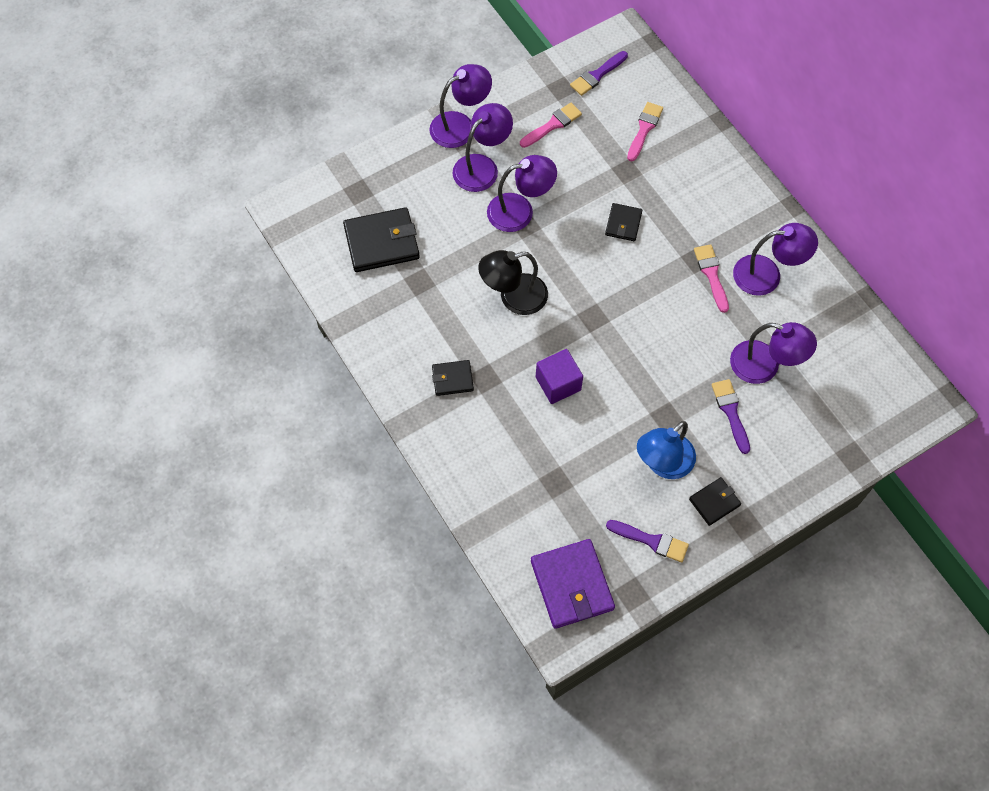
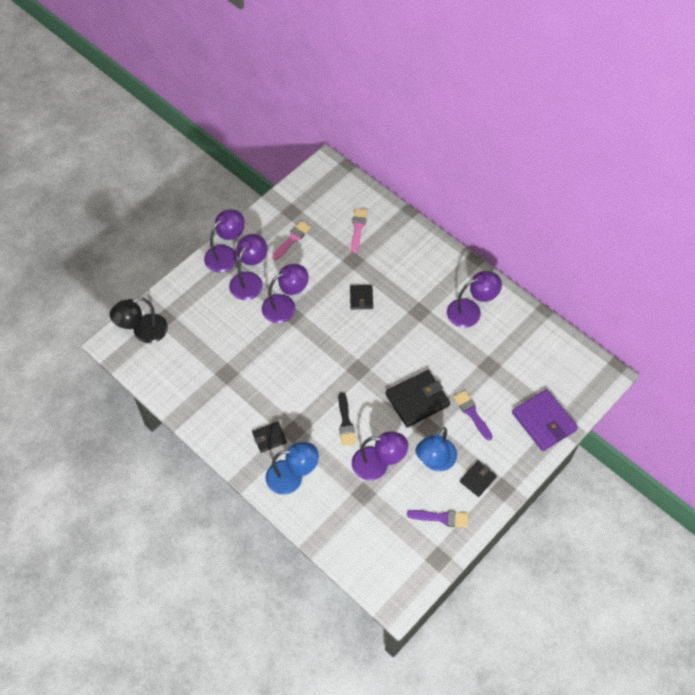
camera: 15 degrees left, 5 degrees down
(381, 242) = (191, 351): black wallet -> black wallet (417, 400)
(468, 437) = (292, 477): none -> blue lamp
(513, 297) = (297, 368): black lamp -> black lamp (143, 332)
(558, 383) = (346, 422): purple cube -> black brush
(572, 585) = (394, 564): purple wallet -> purple wallet (544, 421)
(597, 75) = (314, 197): purple brush -> none
(711, 275) = (432, 320): pink brush -> none
(764, 366) = (486, 375): purple lamp -> purple lamp (378, 464)

